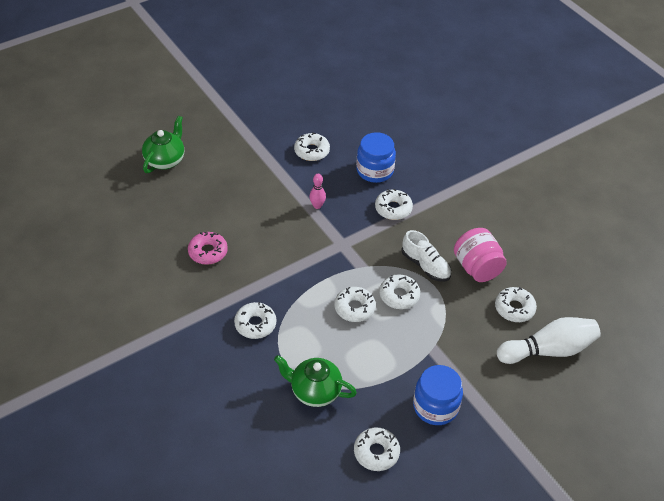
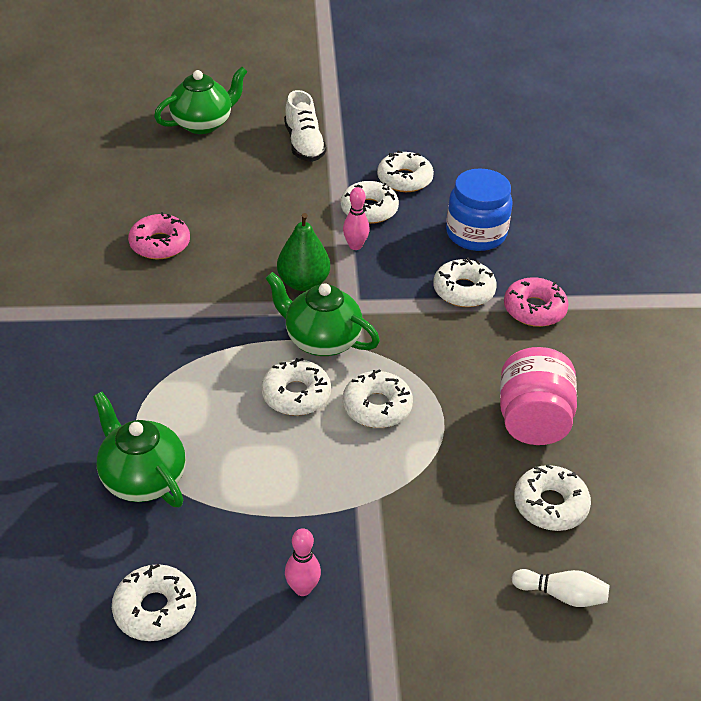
camera: 30 degrees right, 5 degrees down
(255, 324) = (141, 355): white donut -> white donut (369, 209)
(307, 241) = (303, 283): none -> green pear
(343, 271) = (321, 340): none -> green teapot
(425, 265) = (451, 384): white shoe -> white shoe (304, 144)
(435, 204) = (534, 309): none -> pink donut
(435, 406) = (302, 588): blue jar -> pink bowling pin
(548, 350) = (561, 595): white bowling pin -> white bowling pin, size x0.48

